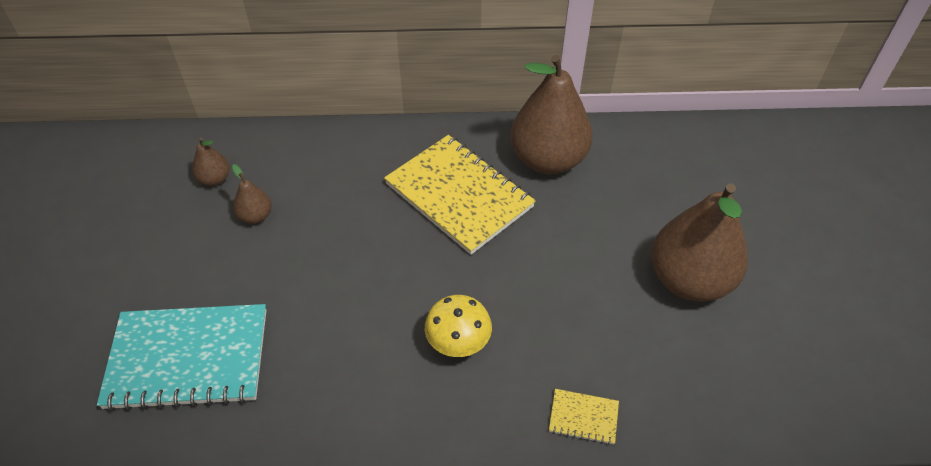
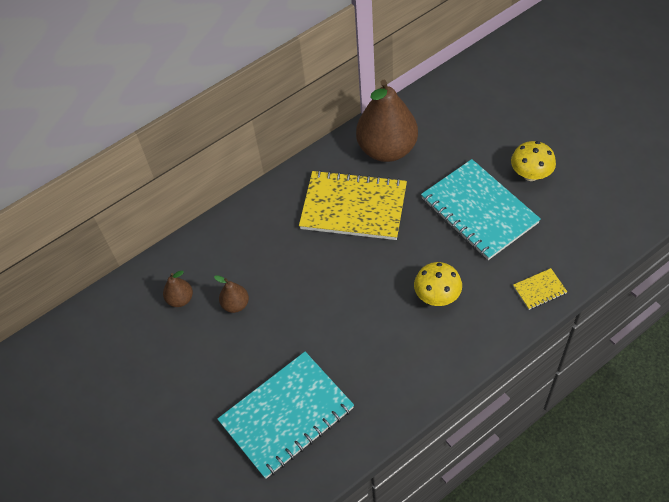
camera: 30 degrees left, 5 degrees up
(591, 282) = (479, 211): none -> turquoise notebook
(689, 280) = (530, 174): brown pear -> yellow mushroom

